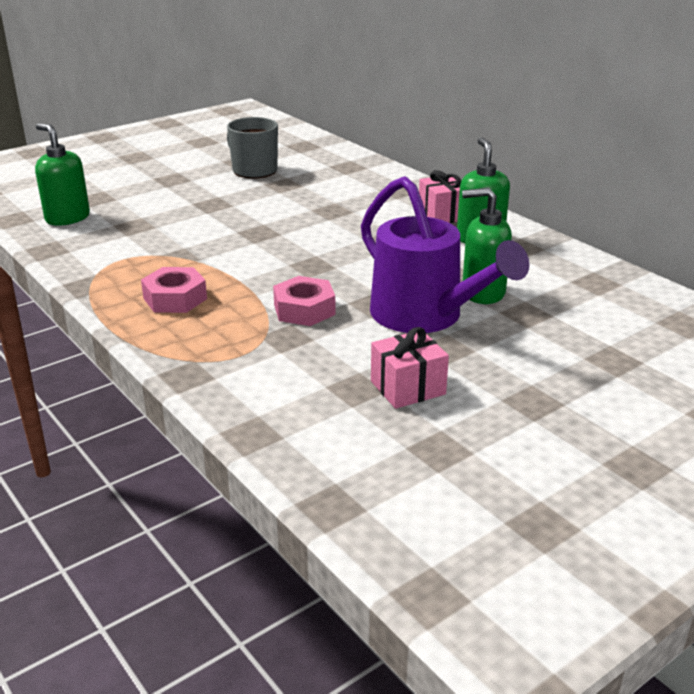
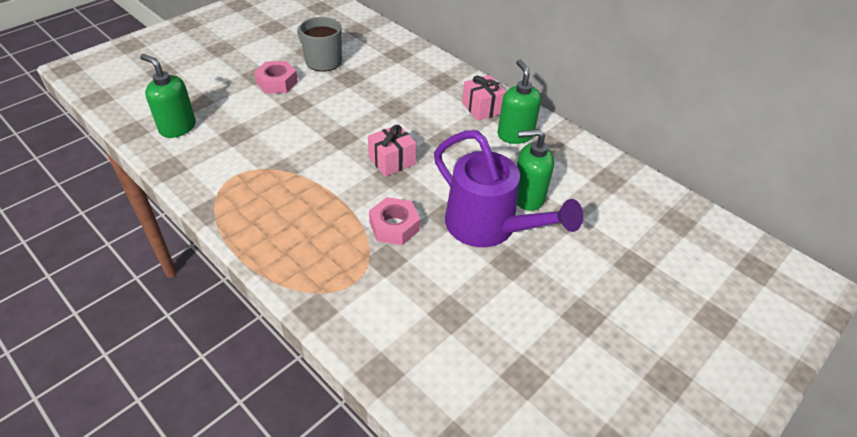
camera: 10 degrees left, 15 degrees up
(175, 298) = (288, 220): pink nut -> pink nut (277, 82)
(407, 387) = (489, 309): pink gift -> pink gift (392, 161)

